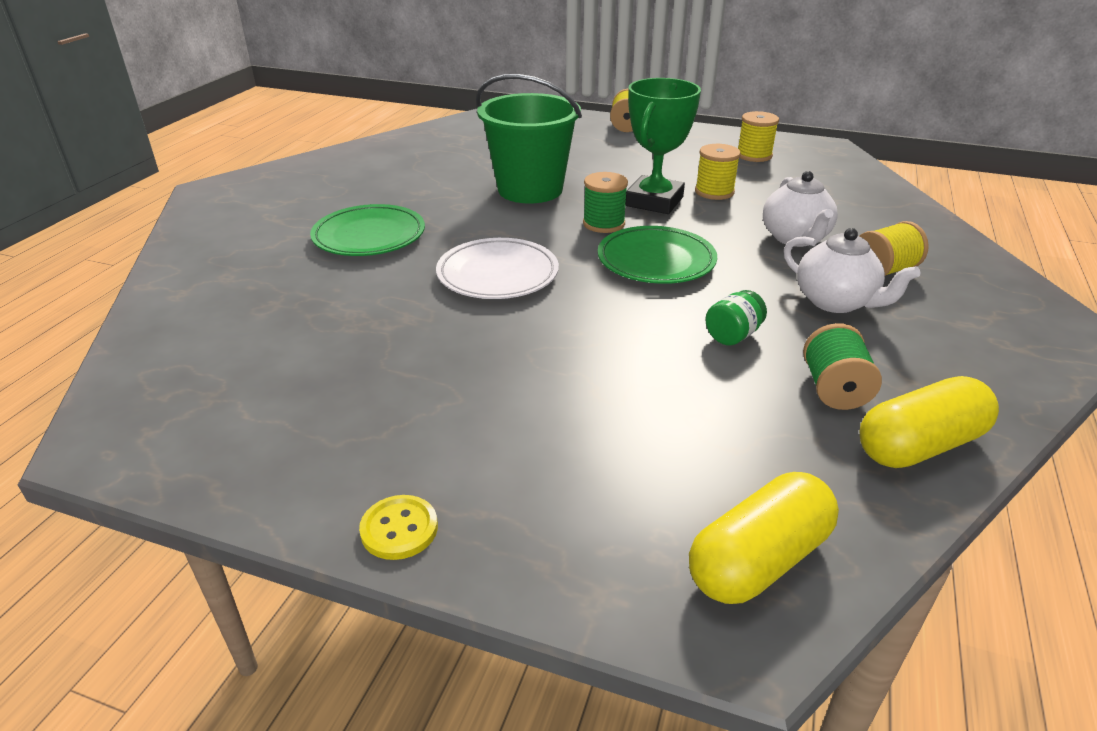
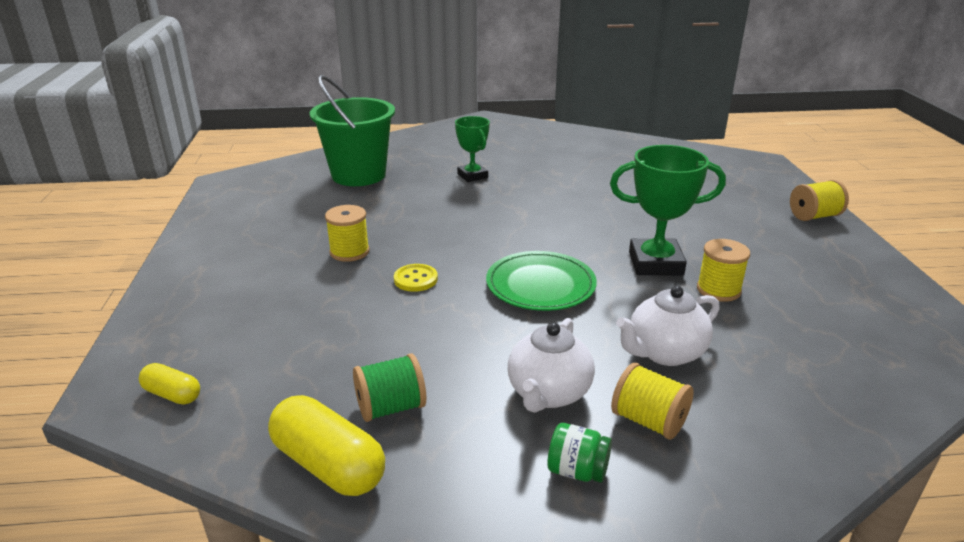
camera: 65 degrees right, 5 degrees down
(369, 236) = (472, 176): green plate -> green trophy
(399, 529) = (179, 269): yellow button -> yellow button (415, 279)
(497, 274) = (459, 229): white plate -> none
(530, 190) = (609, 207): green bucket -> green bucket (358, 175)
(604, 224) = (583, 250): green spool -> none
(733, 335) = (444, 343): green jar -> green jar (577, 471)
(754, 155) = (852, 298): yellow spool -> yellow spool (349, 252)
(758, 560) = (172, 394): yellow capsule -> yellow capsule, size x0.55

